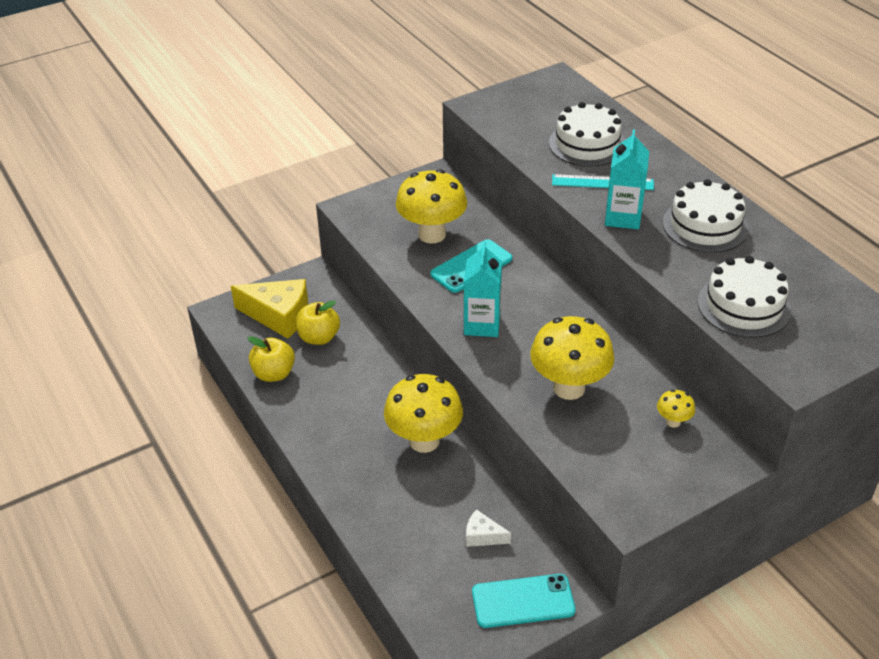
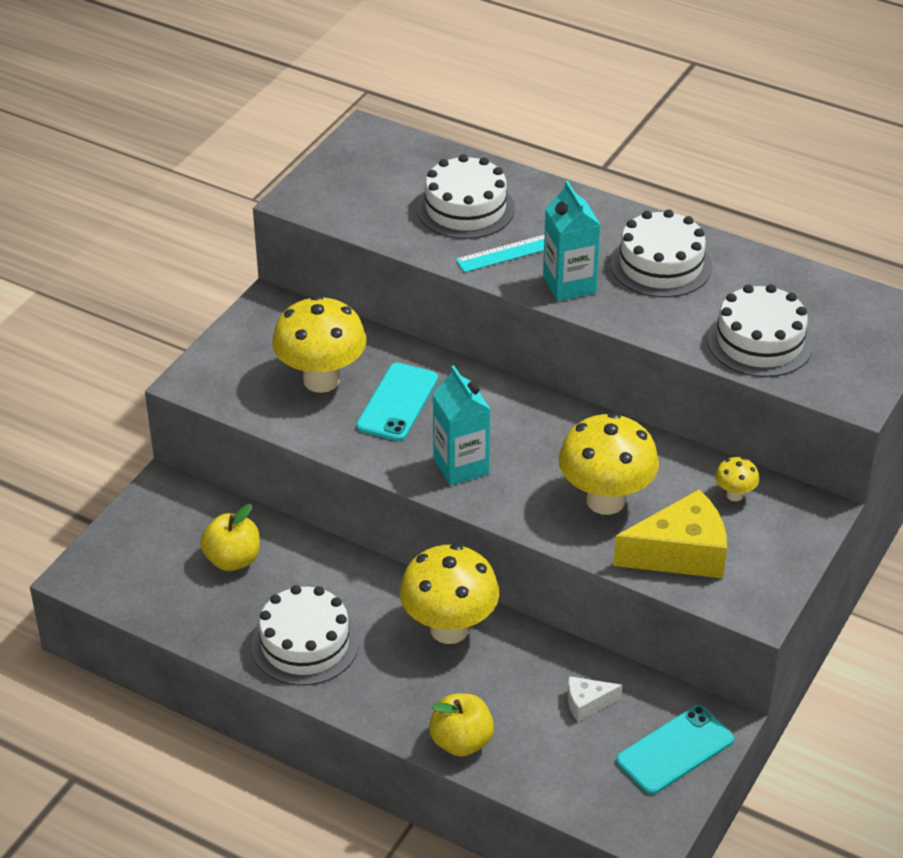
camera: 30 degrees left, 0 degrees up
(274, 374) = (212, 624): yellow apple -> yellow apple (461, 742)
(279, 316) = (161, 552): yellow cheese -> yellow cheese (680, 553)
(322, 411) = (305, 644): none -> white cake

